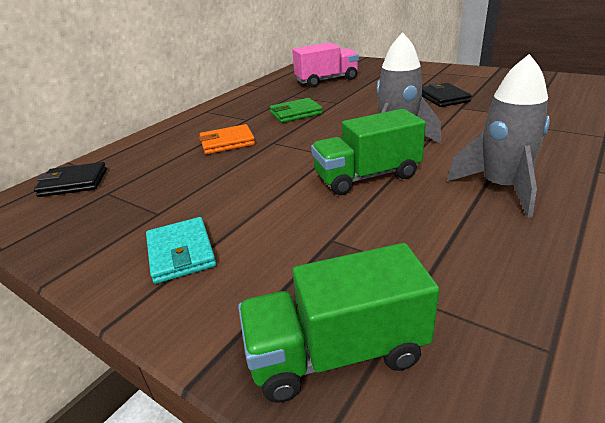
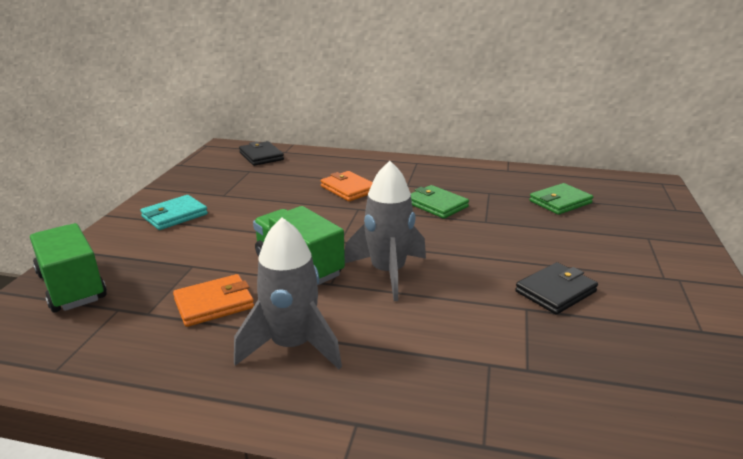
camera: 65 degrees right, 5 degrees down
(326, 80) = (560, 202): pink truck -> green wallet
(422, 226) = (214, 304): none -> orange wallet

